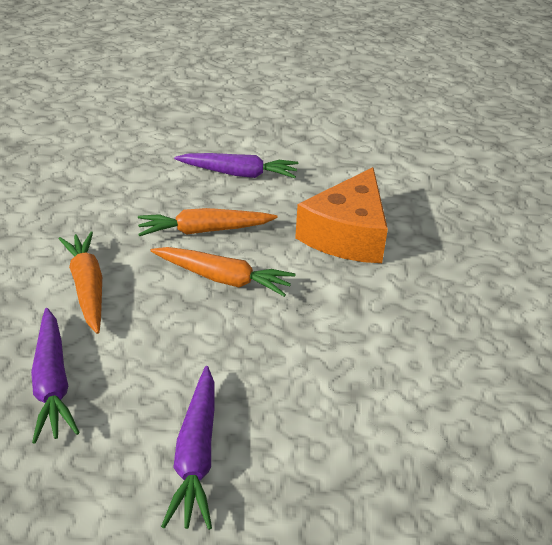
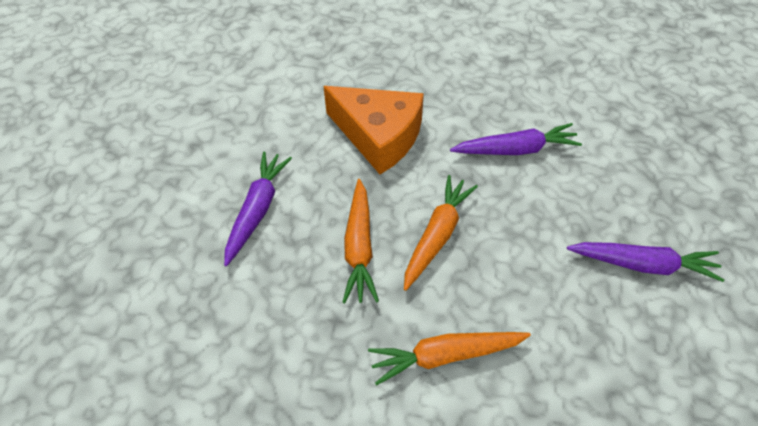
camera: 80 degrees left, 15 degrees up
(52, 382) = (580, 377): purple carrot -> purple carrot (516, 149)

